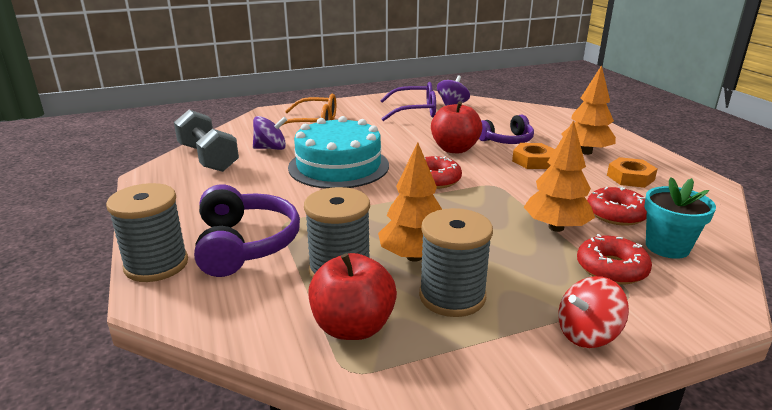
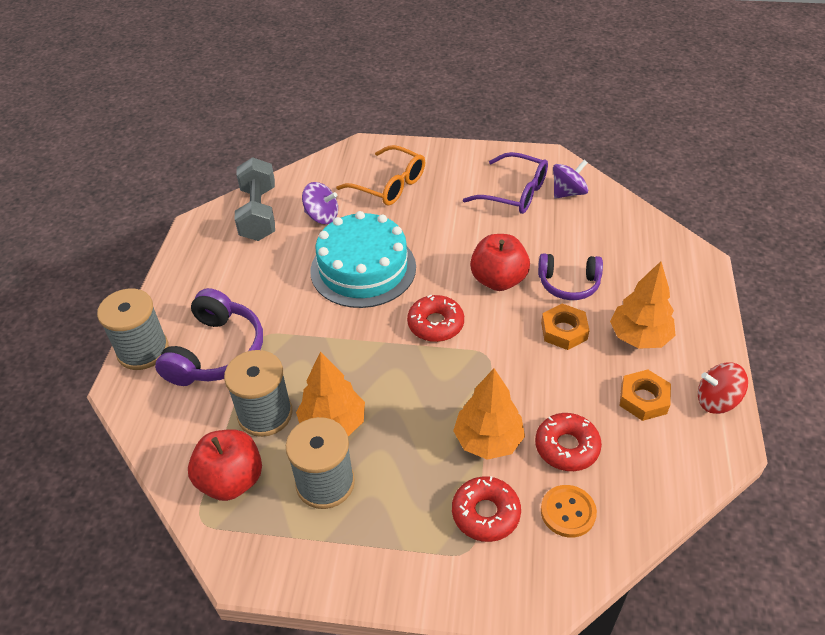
camera: 30 degrees right, 20 degrees up
(587, 334) = (392, 571): red spinning top -> red spinning top (716, 401)
(667, 247) = (568, 512): turquoise flower pot -> orange button

